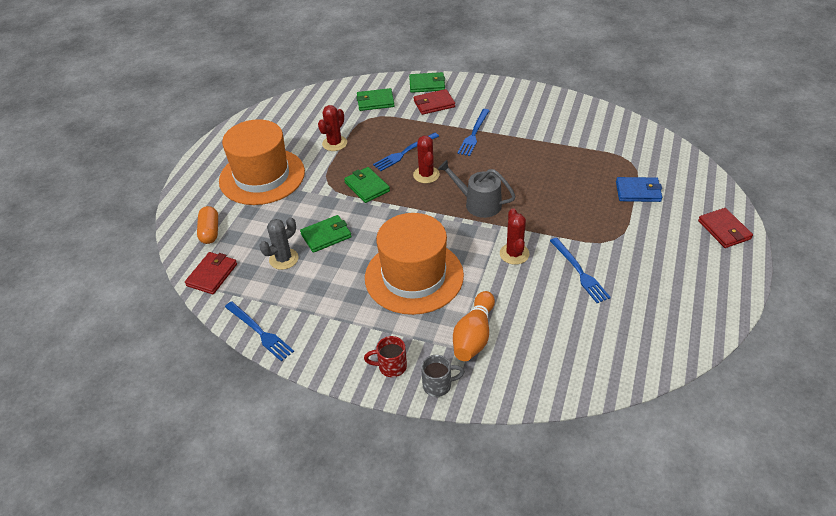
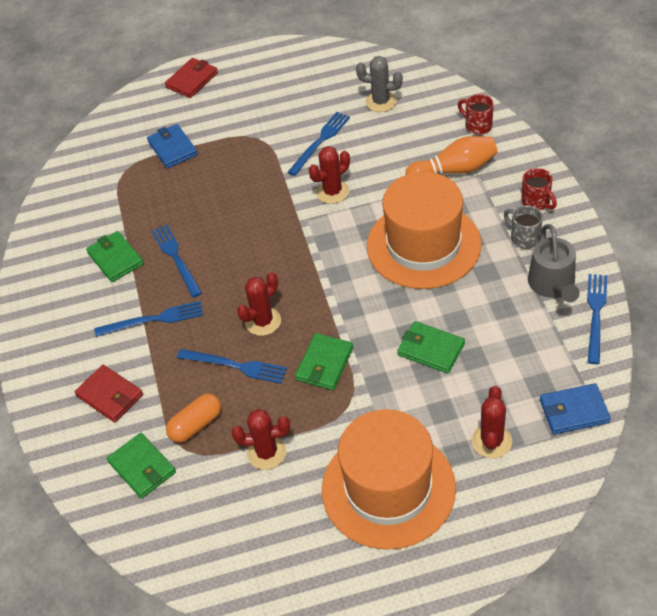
camera: 120 degrees left, 5 degrees up
(210, 231) = (521, 467): orange capsule -> orange capsule (196, 425)
(212, 275) = (574, 411): red wallet -> blue wallet
(238, 228) = (491, 441): none -> red cactus
(283, 259) = (495, 363): grey cactus -> grey cactus (381, 102)
(427, 84) = (64, 431): green wallet -> green wallet (115, 259)
(438, 385) = (524, 165): grey mug -> grey mug (524, 238)
(478, 204) = (279, 252): grey watering can -> grey watering can (553, 284)
(515, 383) = (477, 125): none -> red mug
(518, 158) = (176, 258): none -> blue fork

